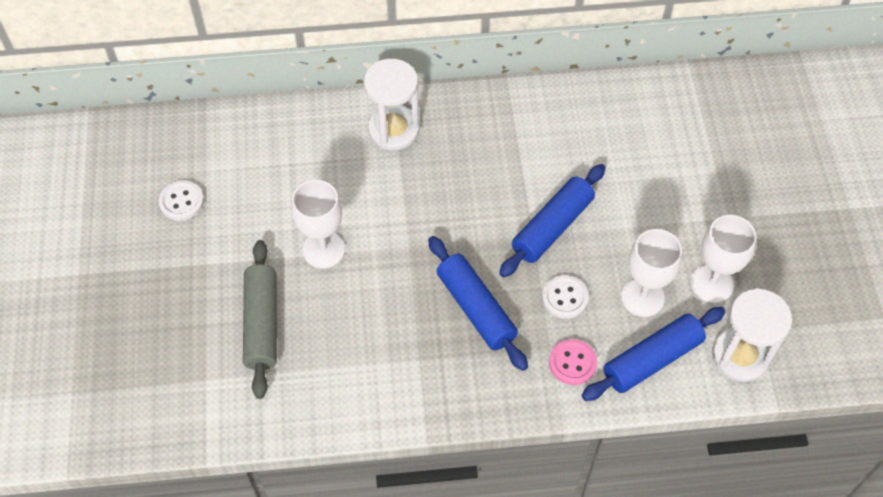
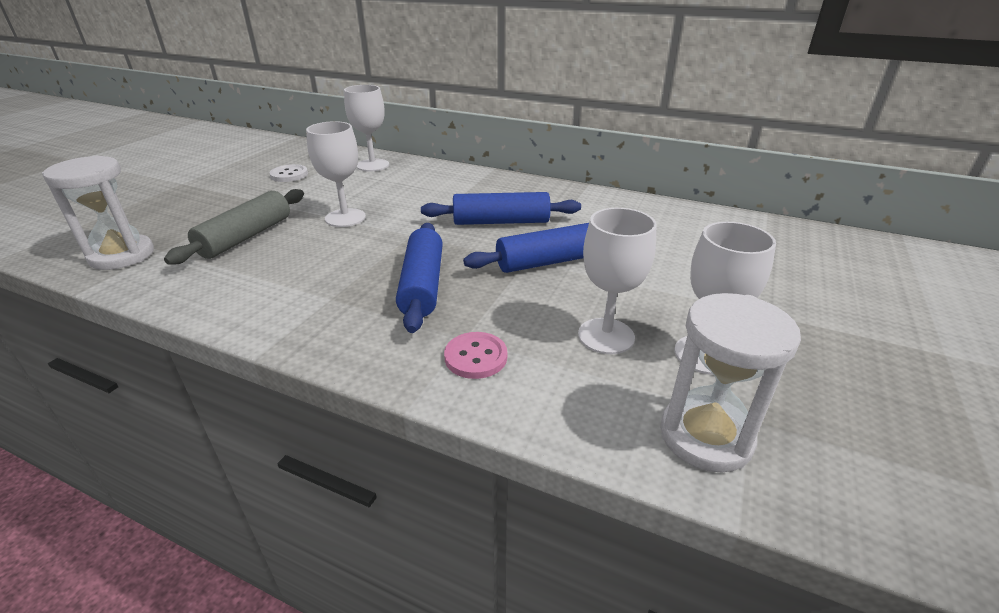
camera: 30 degrees right, 25 degrees down
(254, 138) = (372, 165): none -> white goblet
(393, 130) = (472, 184): white hourglass -> white hourglass (122, 255)
(564, 298) = (517, 307): white button -> none
(652, 359) = (575, 391): blue rolling pin -> blue rolling pin (501, 222)

